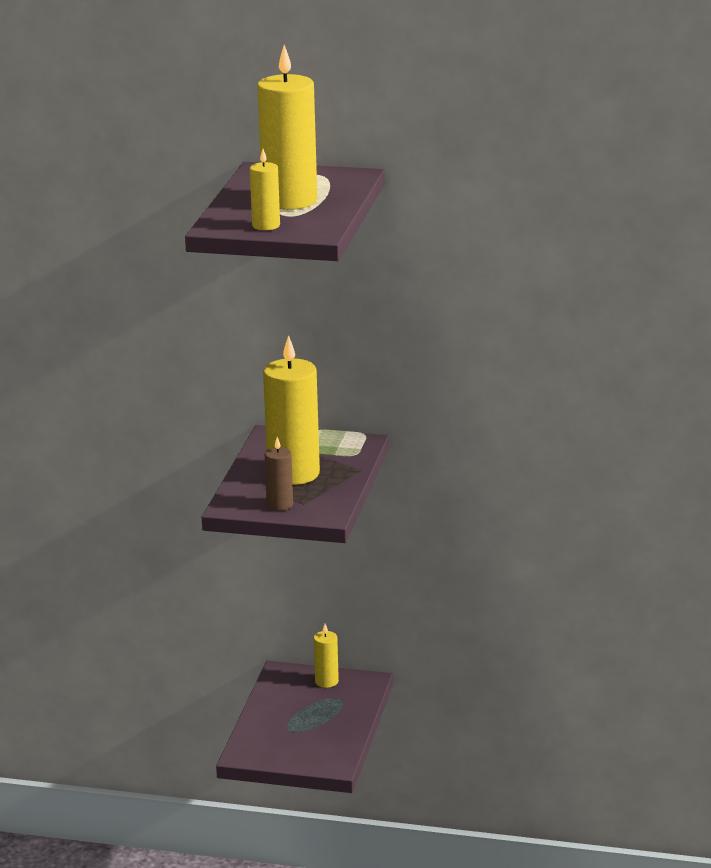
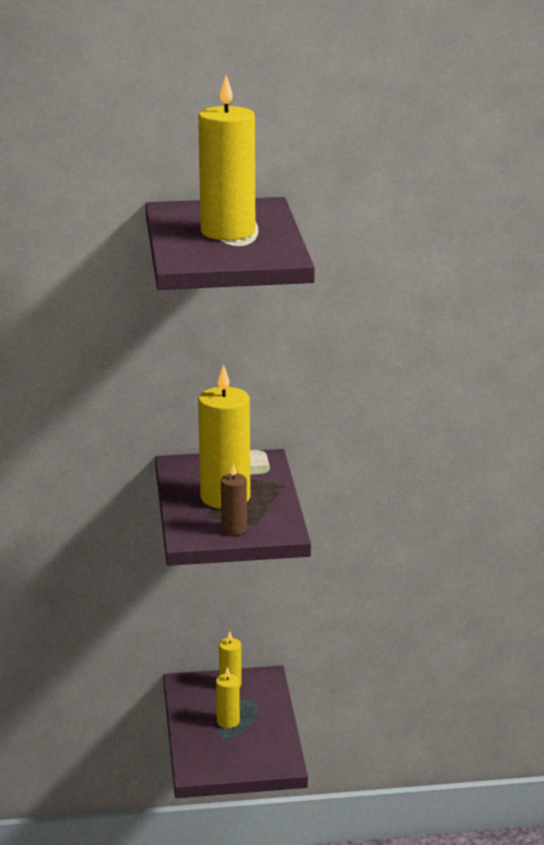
camera: 20 degrees left, 0 degrees up
(266, 225) = (228, 256): yellow candle -> yellow candle (228, 721)

